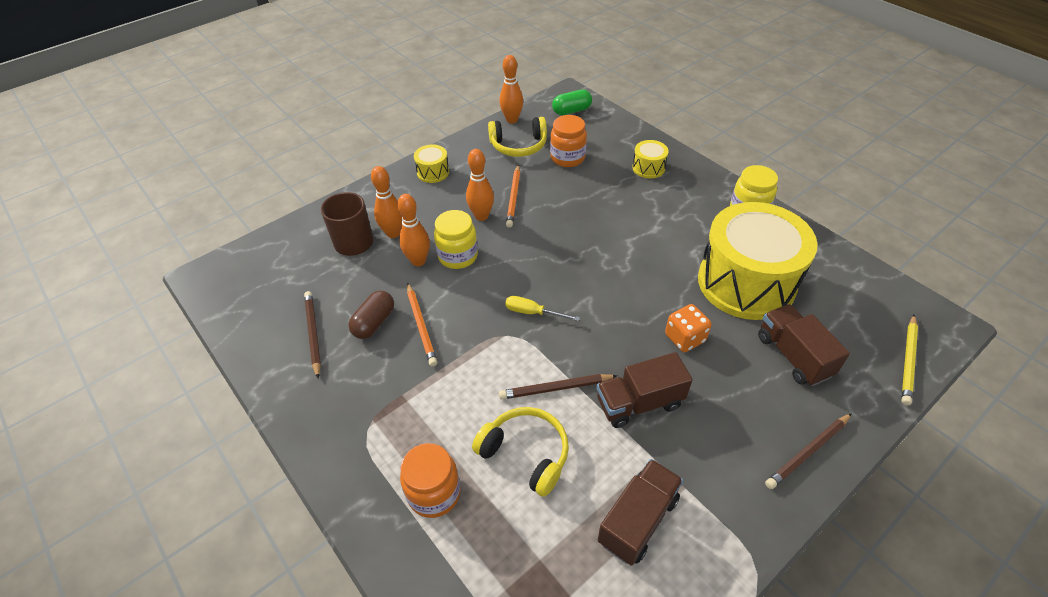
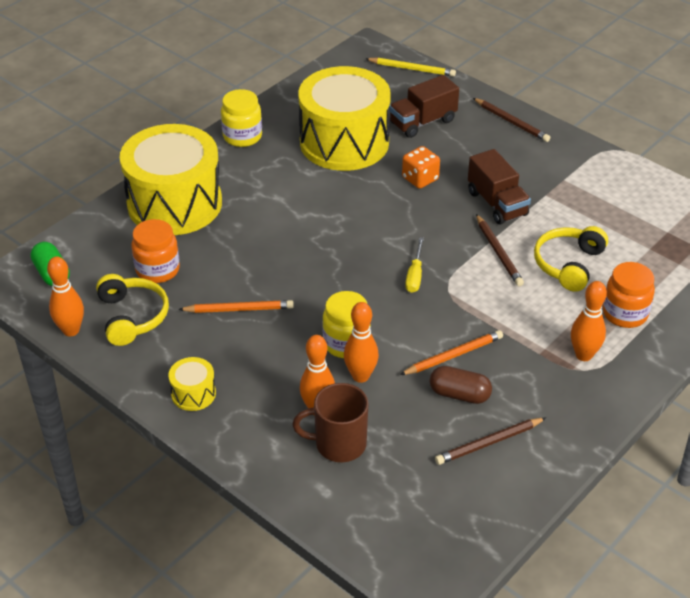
camera: 100 degrees left, 5 degrees down
(481, 216) = (275, 333): orange bowling pin -> orange bowling pin (584, 355)
(638, 520) = (599, 202): brown truck -> none
(648, 168) = (175, 204): yellow drum -> yellow drum, size x2.46

